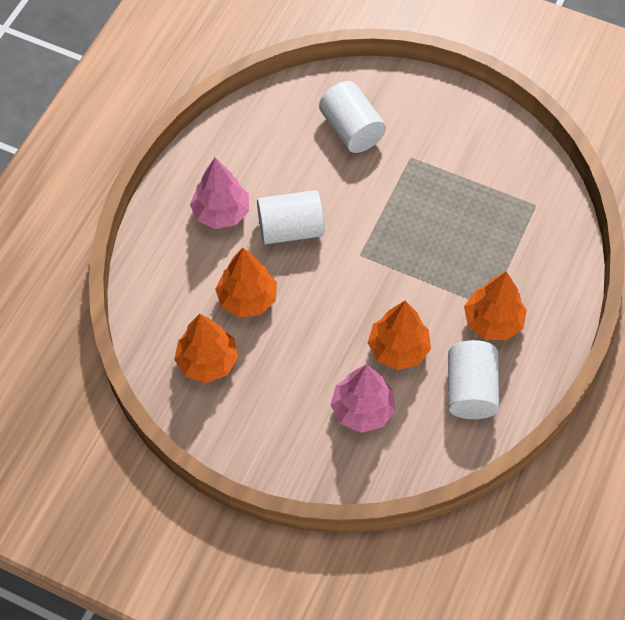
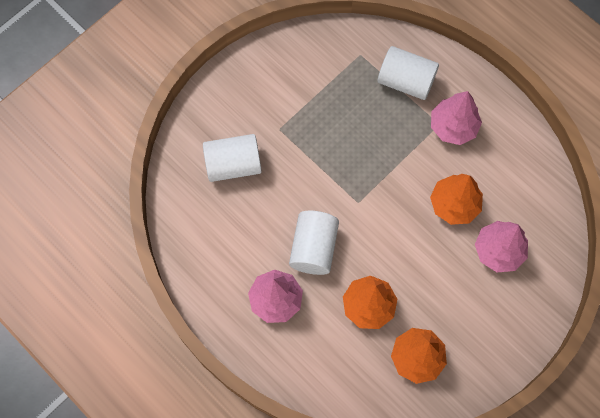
camera: 70 degrees left, 10 degrees up
(470, 390) = (506, 165): white cylinder -> white cylinder (405, 81)
(493, 321) = (453, 126): orange tree -> pink tree

